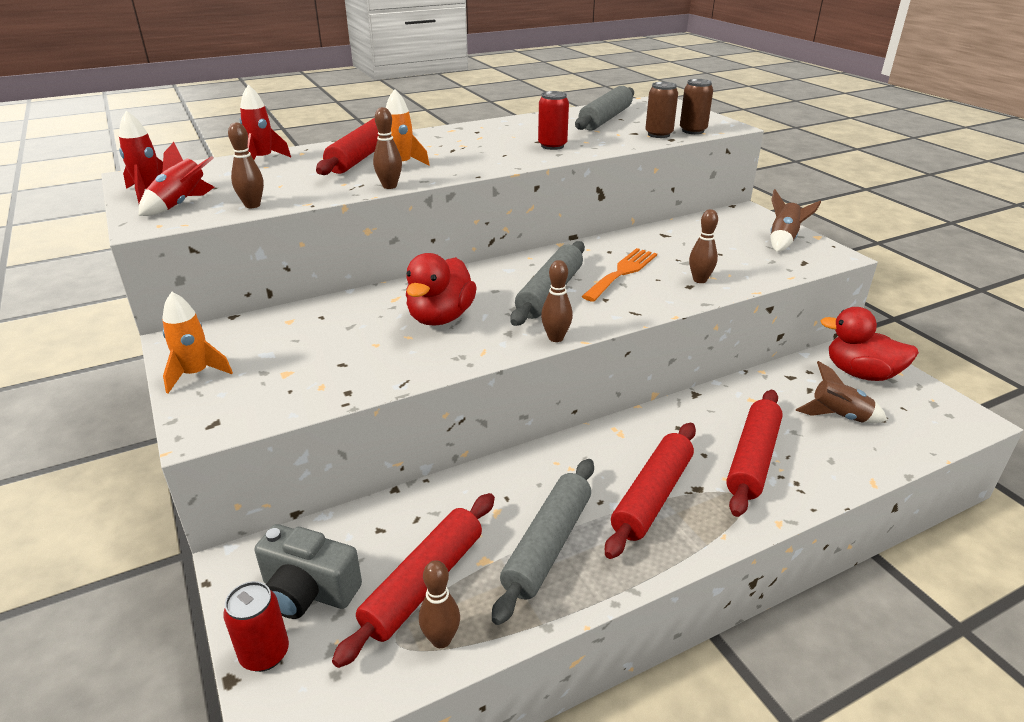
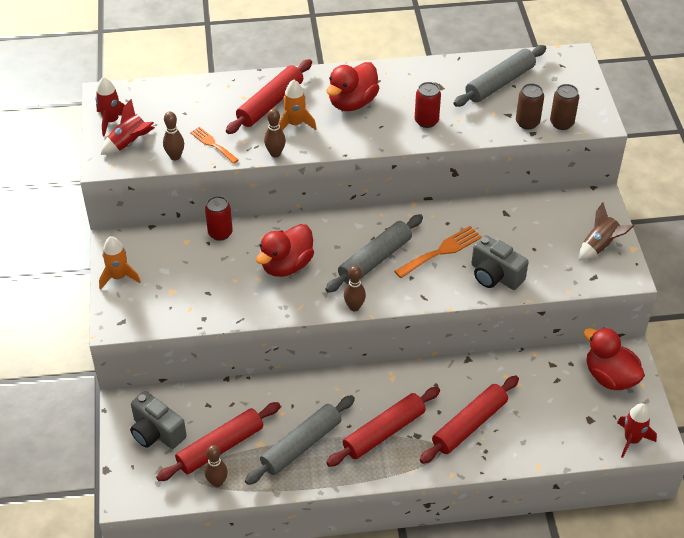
camera: 20 degrees right, 15 degrees up
(262, 159) = (197, 90): red rocket -> red rocket (631, 440)
(265, 654) = (126, 461): red can -> red can (220, 233)
(301, 190) = (212, 144): none -> orange fork
(459, 146) = (352, 103): none -> red duck
(699, 280) = (495, 275): brown bowling pin -> grey camera
(838, 416) = (559, 409): brown rocket -> none

